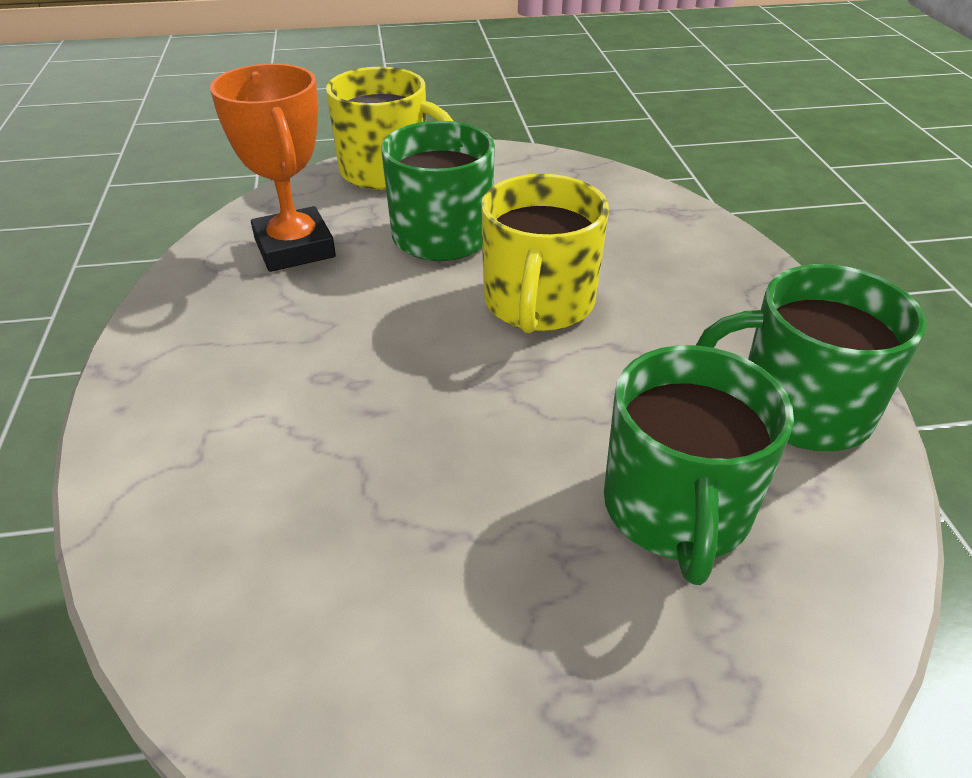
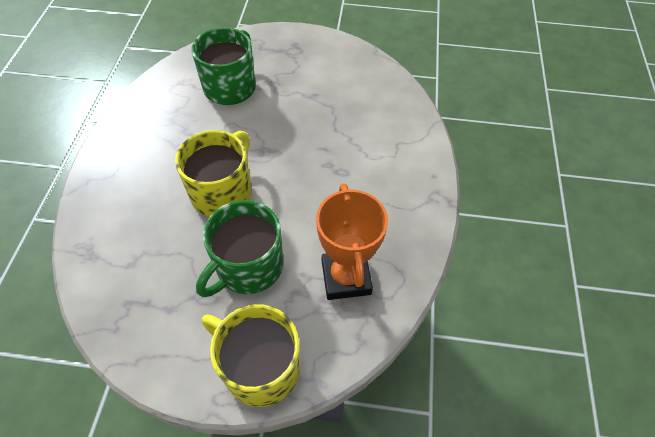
camera: 165 degrees left, 15 degrees up
(799, 408) = (153, 110): green mug -> none

